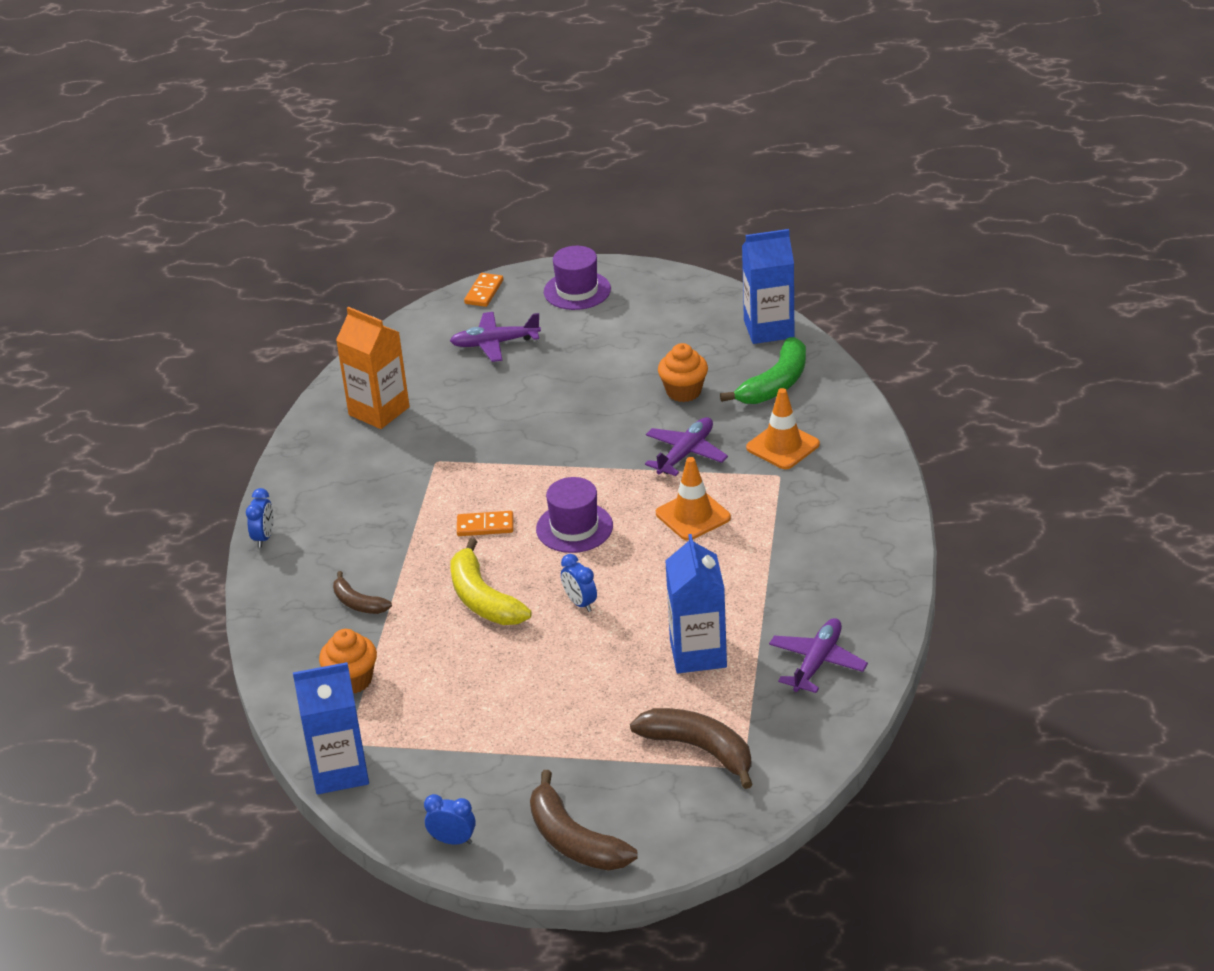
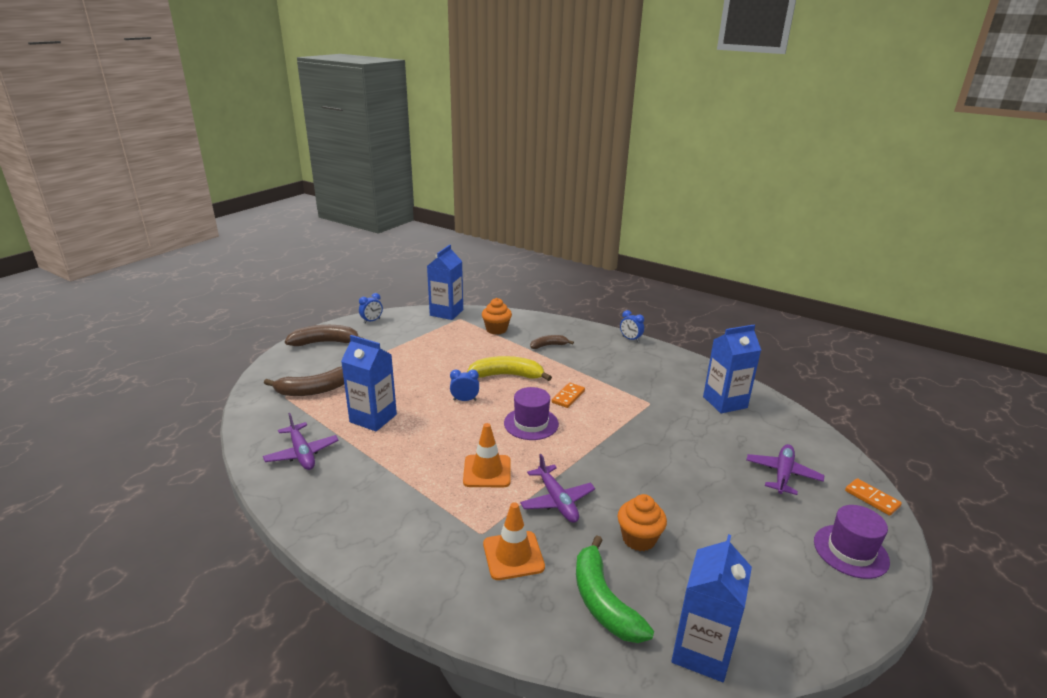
camera: 120 degrees right, 10 degrees down
(379, 411) = (725, 402): orange carton -> blue carton

